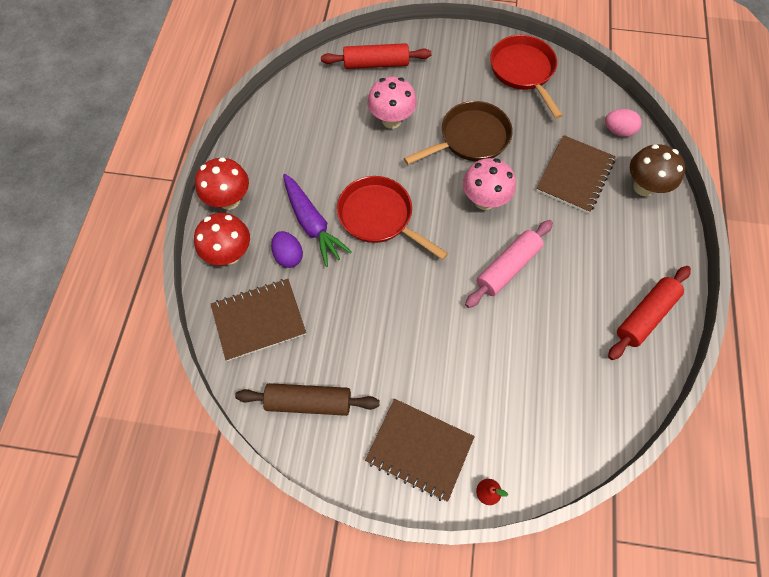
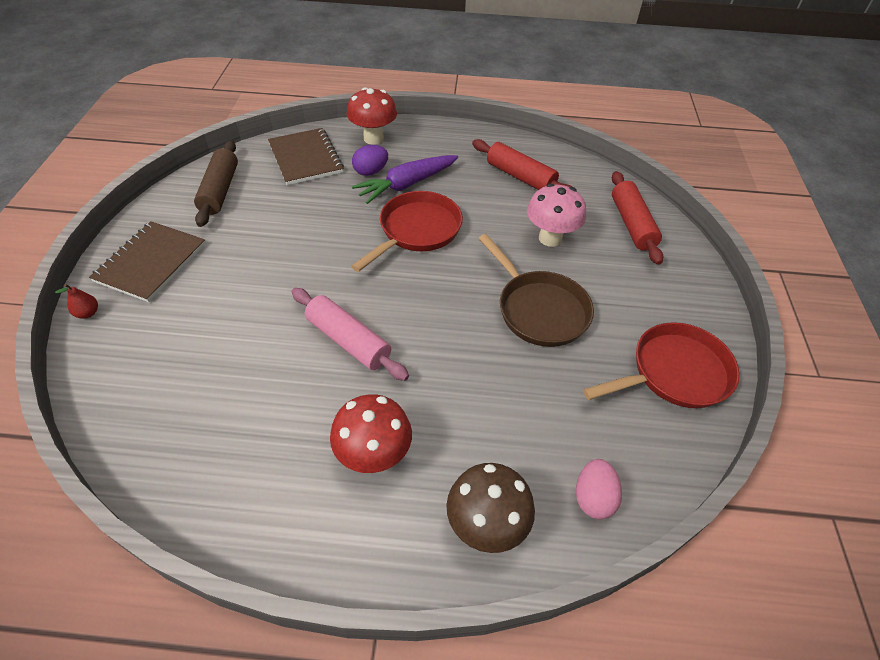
camera: 85 degrees right, 15 degrees down
(229, 200) = (431, 134): red mushroom -> red mushroom (374, 456)
(484, 201) = (444, 321): pink mushroom -> none
(575, 175) = (496, 426): brown notebook -> none
(645, 316) = (261, 499): red rolling pin -> red rolling pin (520, 177)

